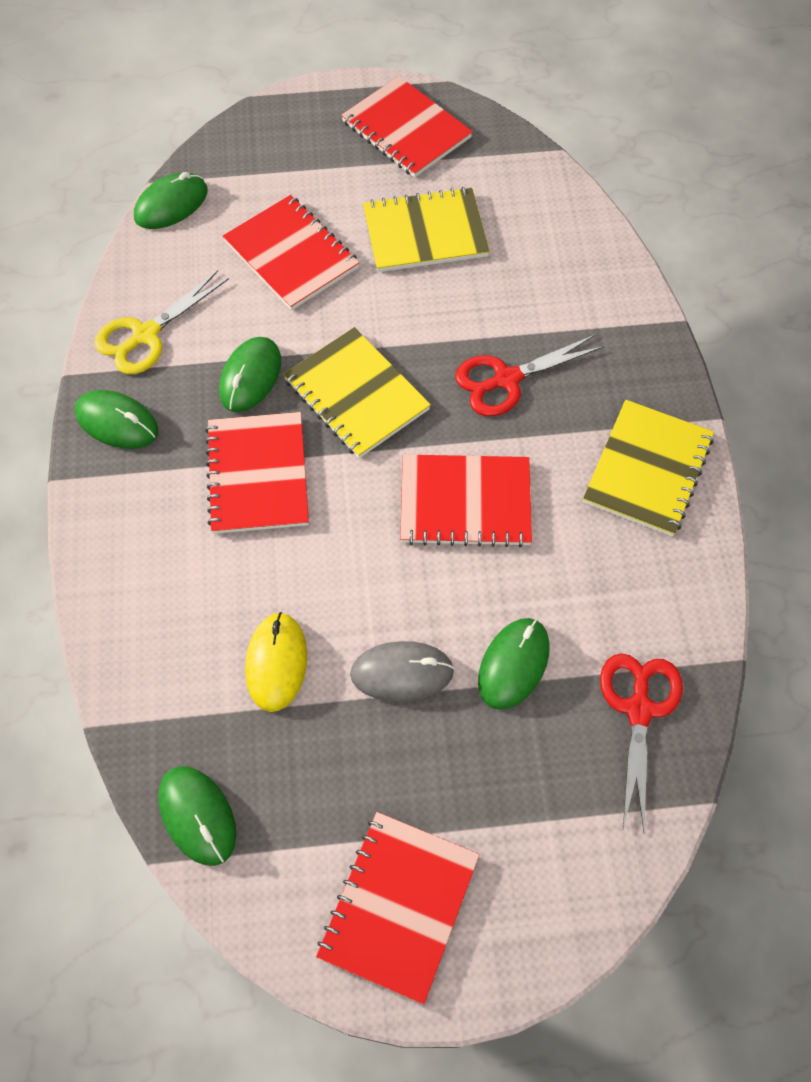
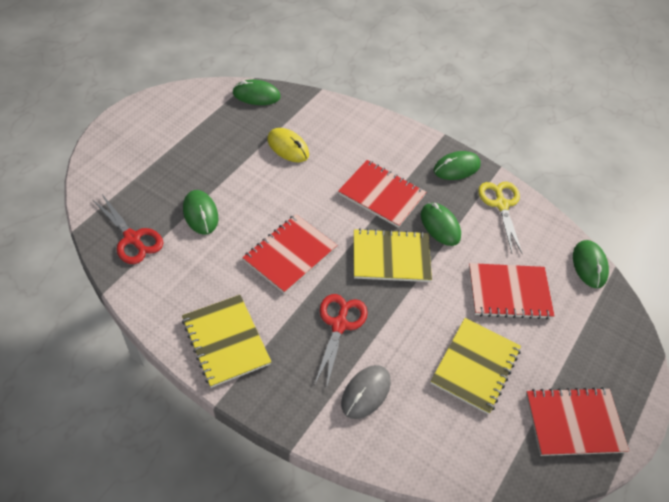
camera: 125 degrees right, 10 degrees down
(399, 906) = (163, 121): red notebook -> none
(402, 673) = (240, 178): grey mouse -> grey mouse (365, 393)

